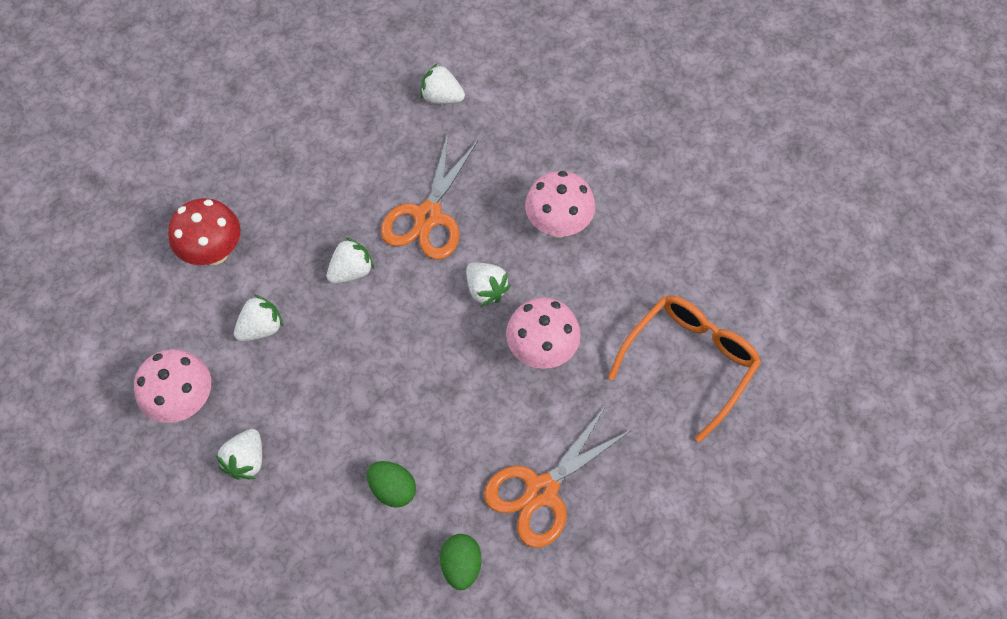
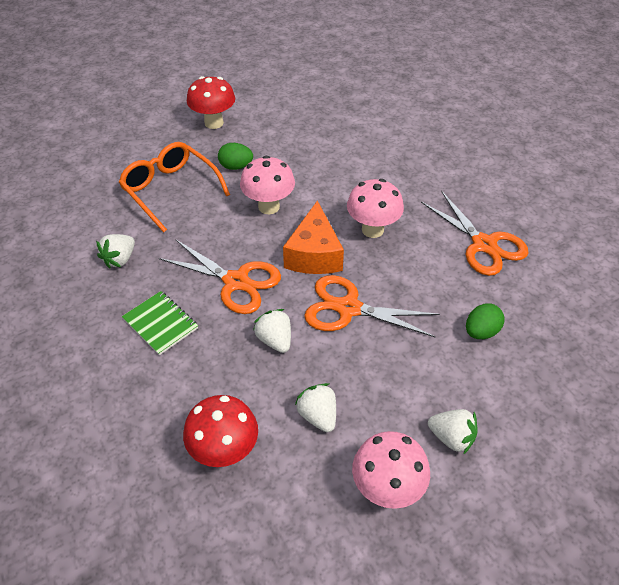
camera: 80 degrees left, 15 degrees down
(358, 159) = (160, 324): none -> green notebook
(407, 339) = (348, 308): none -> orange scissors
(461, 565) = (542, 296): green egg -> green egg (236, 166)
(486, 289) = (314, 254): white strawberry -> orange cheese
(690, 362) = (392, 159): orange glasses -> orange glasses (170, 190)
(707, 128) = (214, 123): none -> red mushroom

